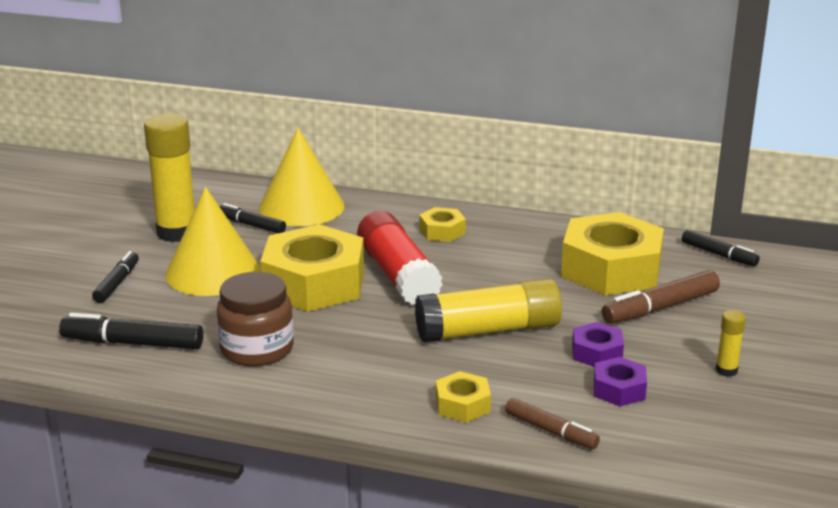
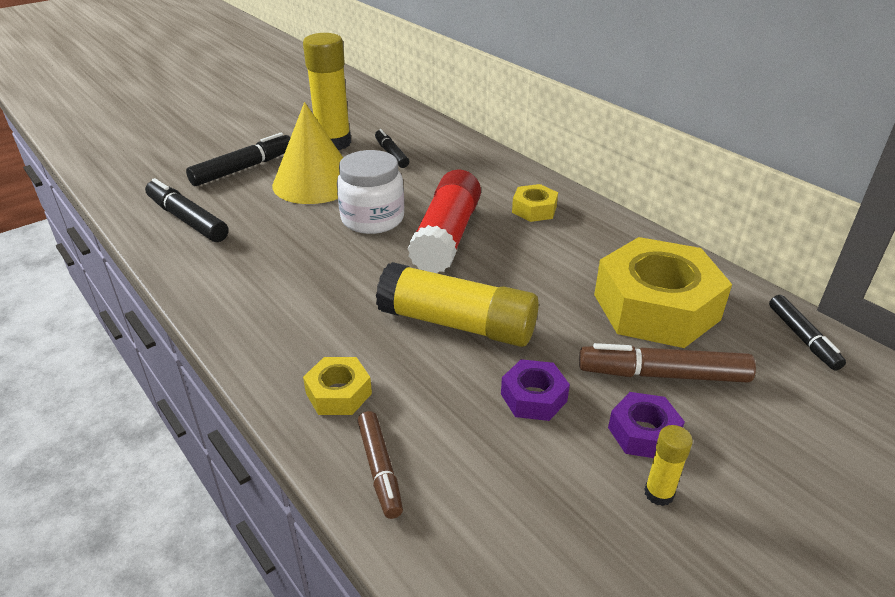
camera: 35 degrees right, 10 degrees up
(117, 283) = (243, 168): black marker -> black marker, size x1.55
(257, 349) = (256, 260): brown jar -> none
(301, 207) = (447, 151): yellow cone -> none
(314, 283) = (372, 219): yellow nut -> white jar
(619, 389) = (506, 454): purple nut -> purple nut (643, 433)

